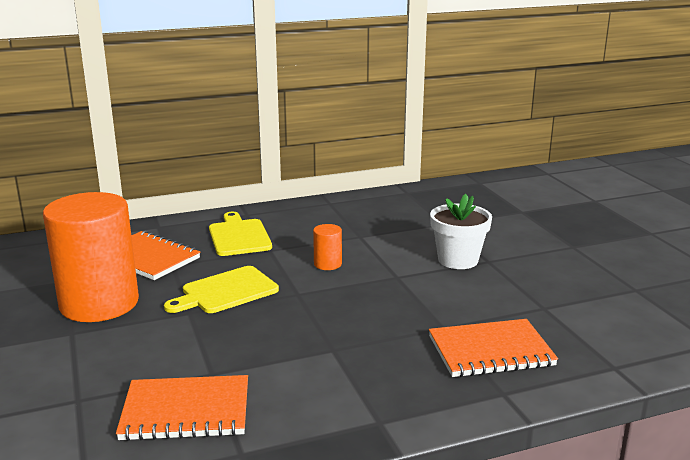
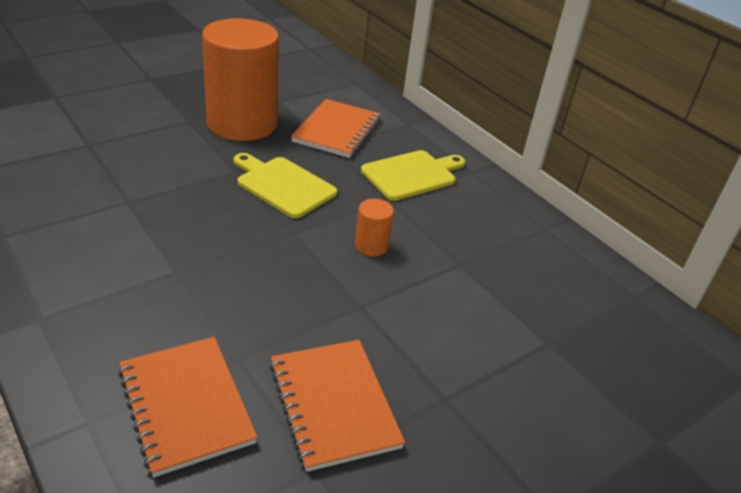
camera: 70 degrees right, 15 degrees up
(186, 411) = (68, 197): orange notebook -> orange notebook (333, 405)
(458, 260) = (433, 364): white flower pot -> none

